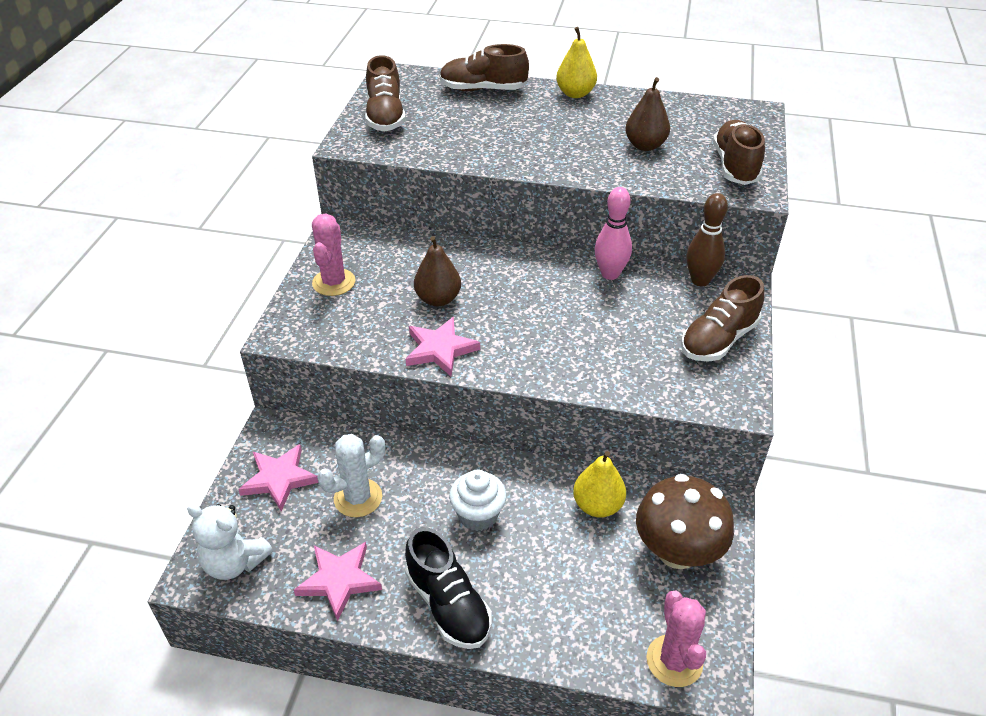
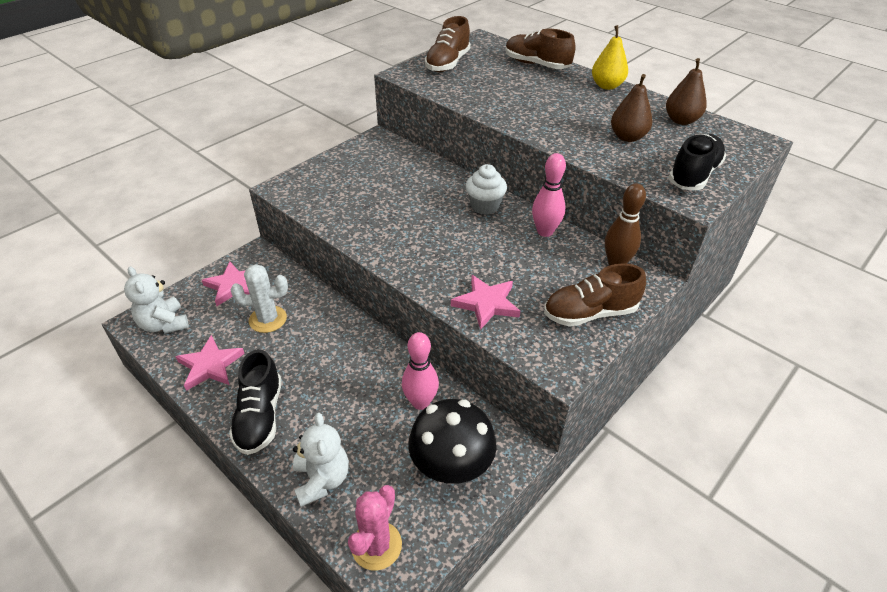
camera: 30 degrees right, 0 degrees up
(334, 282) = (344, 168): pink cactus -> none
(438, 299) = (401, 203): brown pear -> brown pear (681, 120)
(440, 349) = (371, 236): pink star -> pink star (486, 303)
(478, 515) = (332, 367): white cupcake -> white cupcake (484, 206)
(570, 631) = (322, 480): none -> white teddy bear
(597, 505) = (420, 402): yellow pear -> pink bowling pin
(677, 551) = (451, 466): brown mushroom -> black mushroom
(735, 166) = (693, 175): brown shoe -> black shoe

